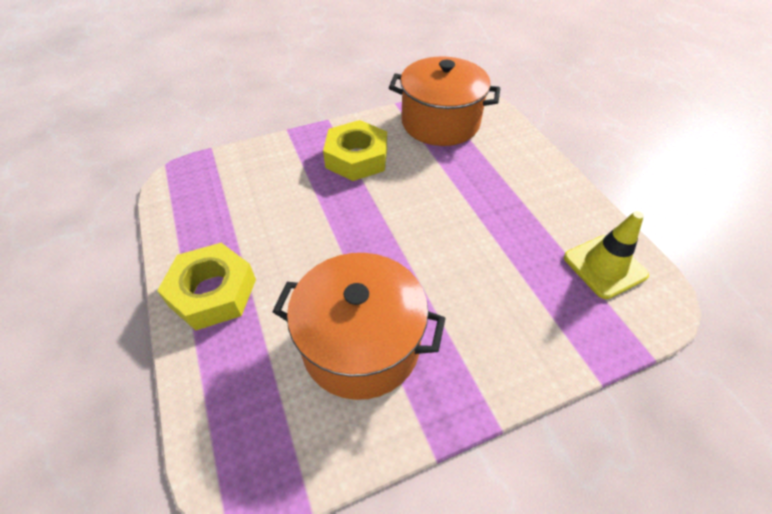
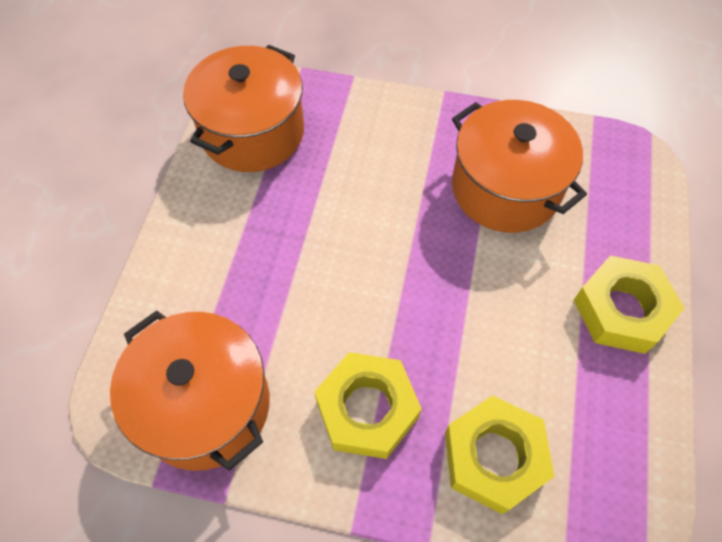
camera: 145 degrees left, 10 degrees up
(271, 172) = (494, 457): none -> yellow nut
(604, 266) = (252, 132): yellow traffic cone -> orange pot

